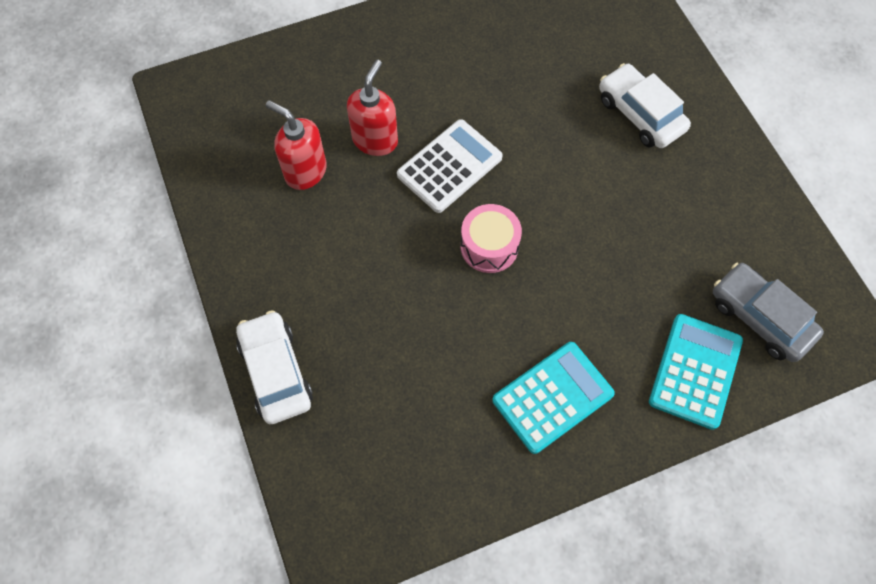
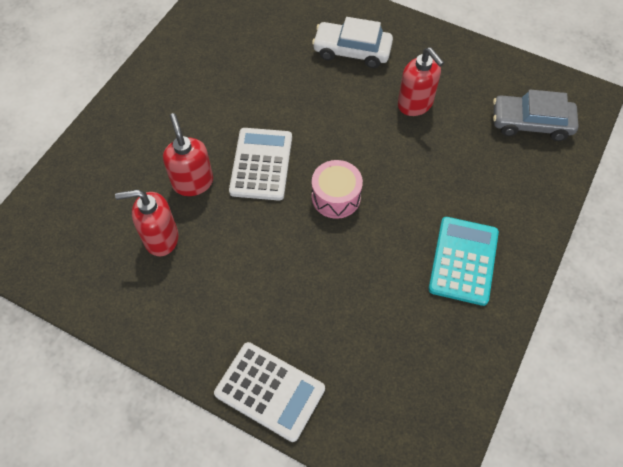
camera: 40 degrees left, 5 degrees down
(276, 372) = (270, 391): white car -> white calculator
(654, 212) = (415, 104): none -> red soap dispenser
(695, 371) = (526, 181): turquoise calculator -> none

